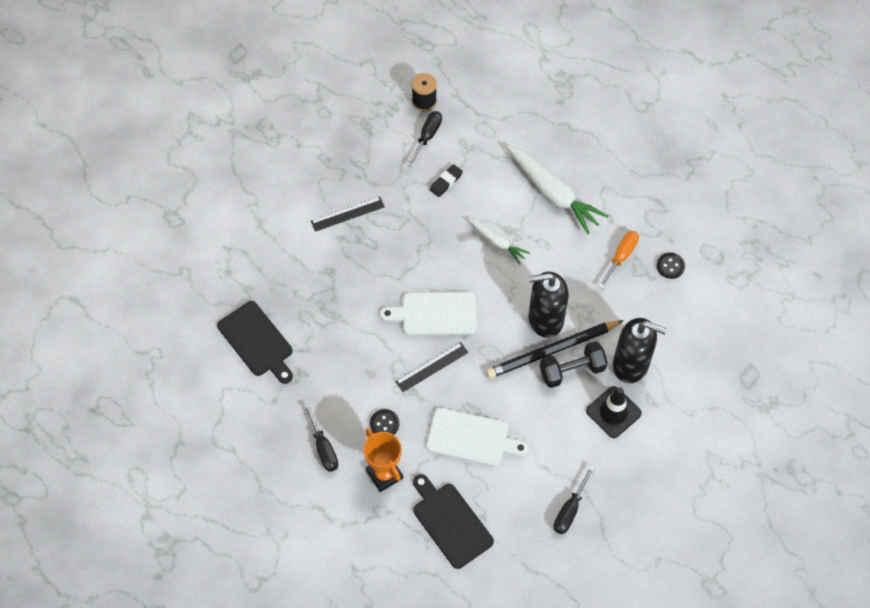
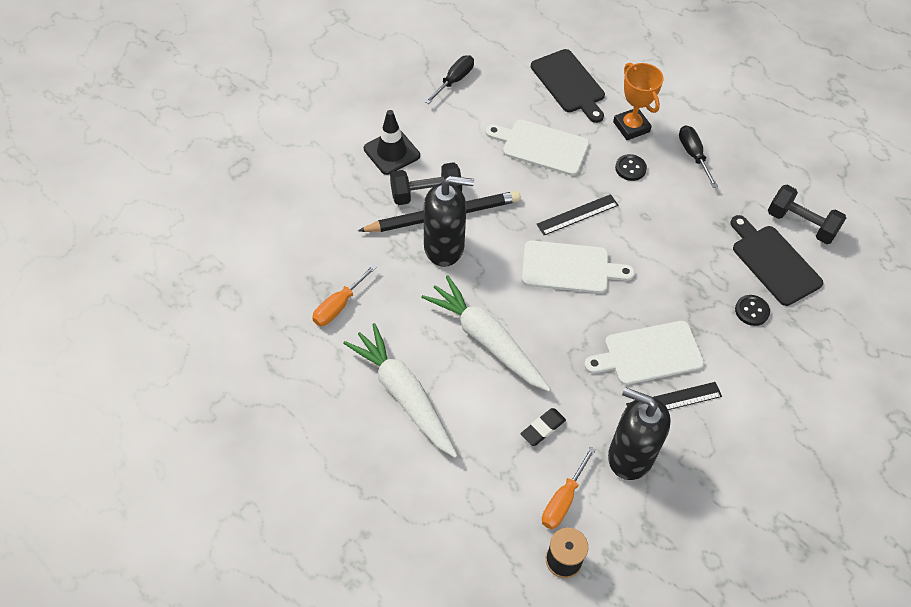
camera: 175 degrees left, 5 degrees down
(227, 383) = (801, 224): none -> black dumbbell
(367, 247) = (648, 354): none -> white cutting board
(427, 137) = (563, 499): black screwdriver -> orange screwdriver
(497, 243) = (486, 340): white carrot -> white carrot, size x1.77
(631, 365) = (361, 192): black soap dispenser -> black soap dispenser (630, 456)
(670, 266) = (283, 288): black button -> black button (752, 311)

